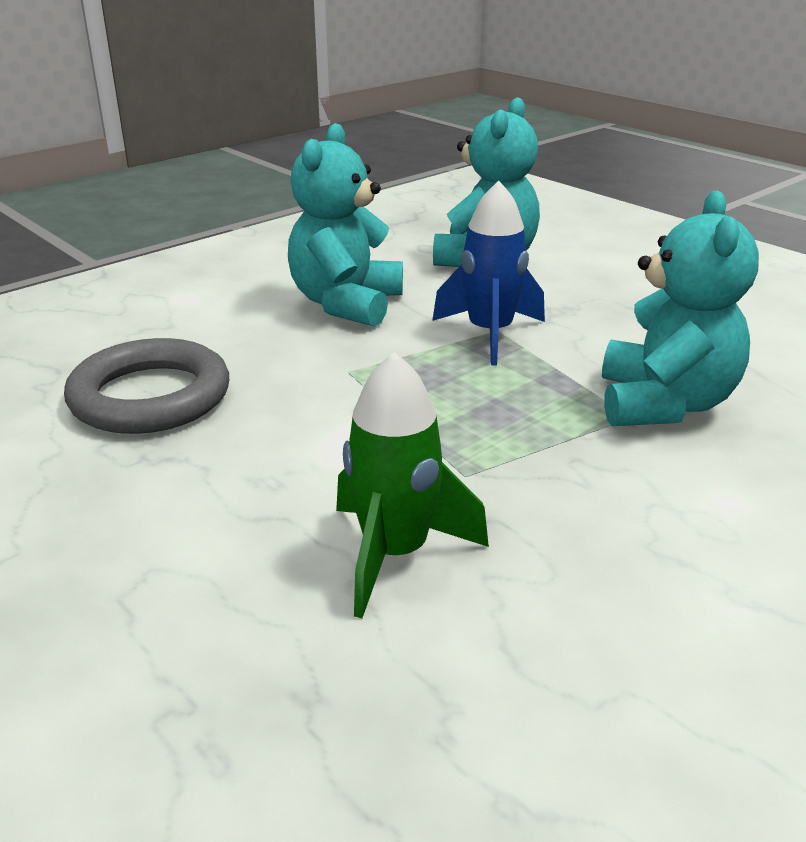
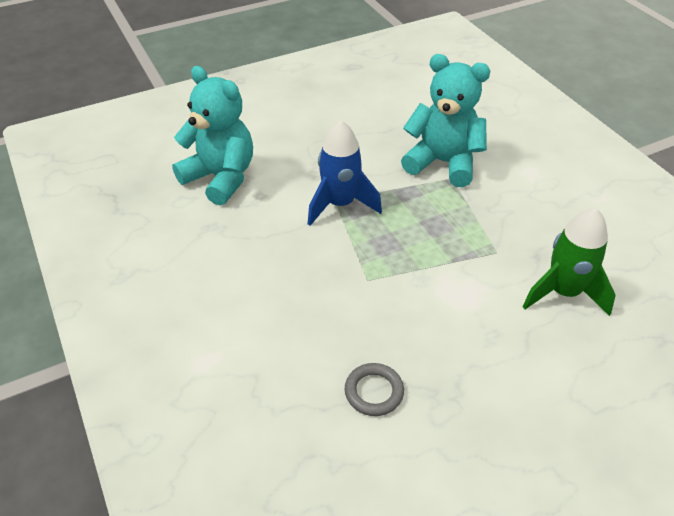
camera: 75 degrees left, 15 degrees up
(150, 396) = (374, 392): grey ring -> grey ring, size x0.50
(346, 304) = (264, 264): turquoise teddy bear -> none

